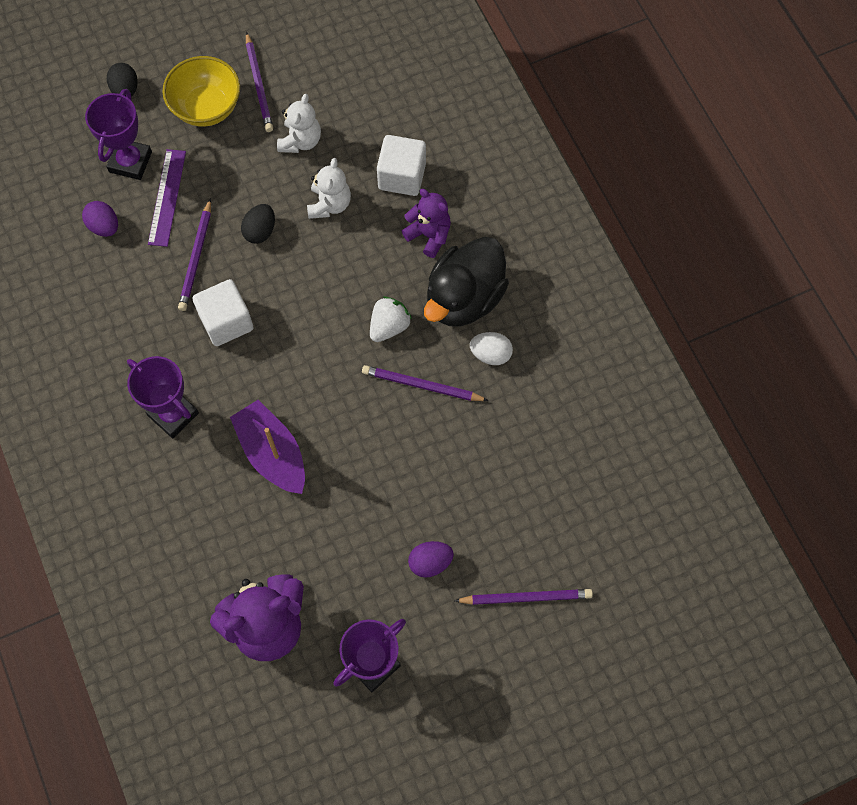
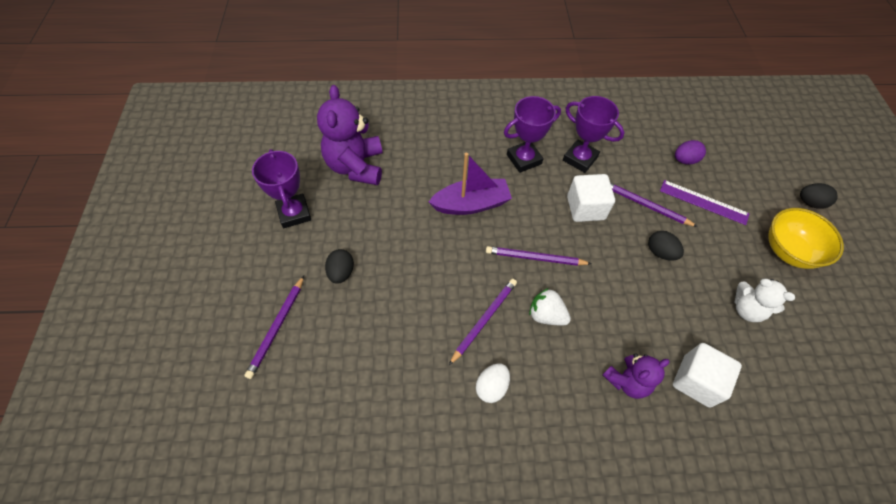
camera: 110 degrees right, 10 degrees down
(130, 162) = (740, 189): purple trophy -> purple trophy (580, 159)
(259, 85) = (811, 296): purple pencil -> purple pencil (535, 258)
(329, 204) = (676, 310): white teddy bear -> none
(389, 326) = (546, 315): white strawberry -> white strawberry turned 150 degrees clockwise
(430, 562) = (341, 272): purple egg -> black egg
(464, 298) = (554, 386): black duck -> none

